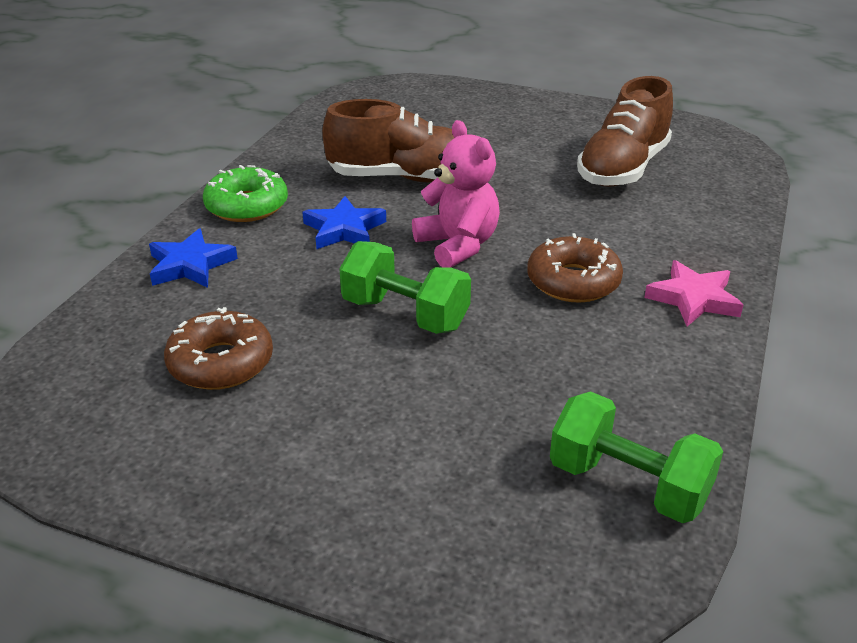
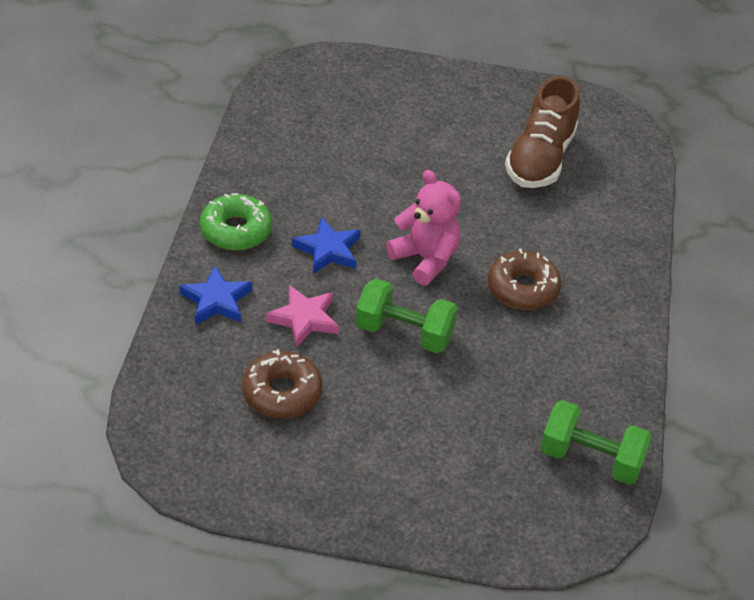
camera: 15 degrees left, 10 degrees up
(402, 178) = (358, 185): brown shoe -> none
(693, 299) = (613, 297): pink star -> pink star (304, 319)

